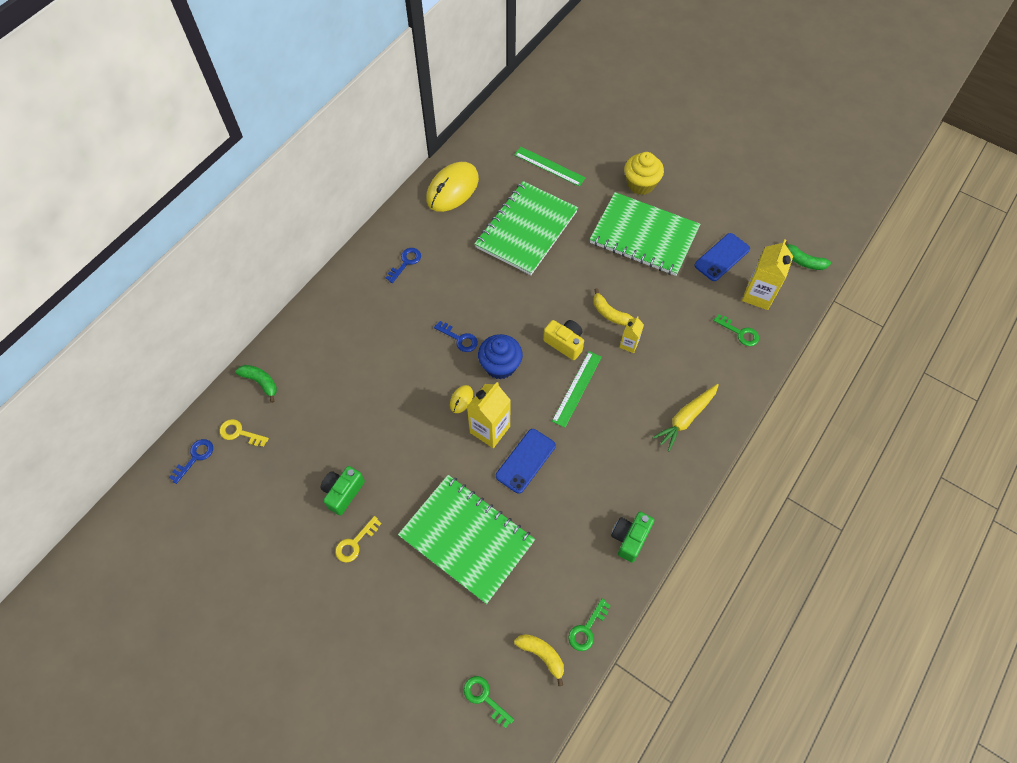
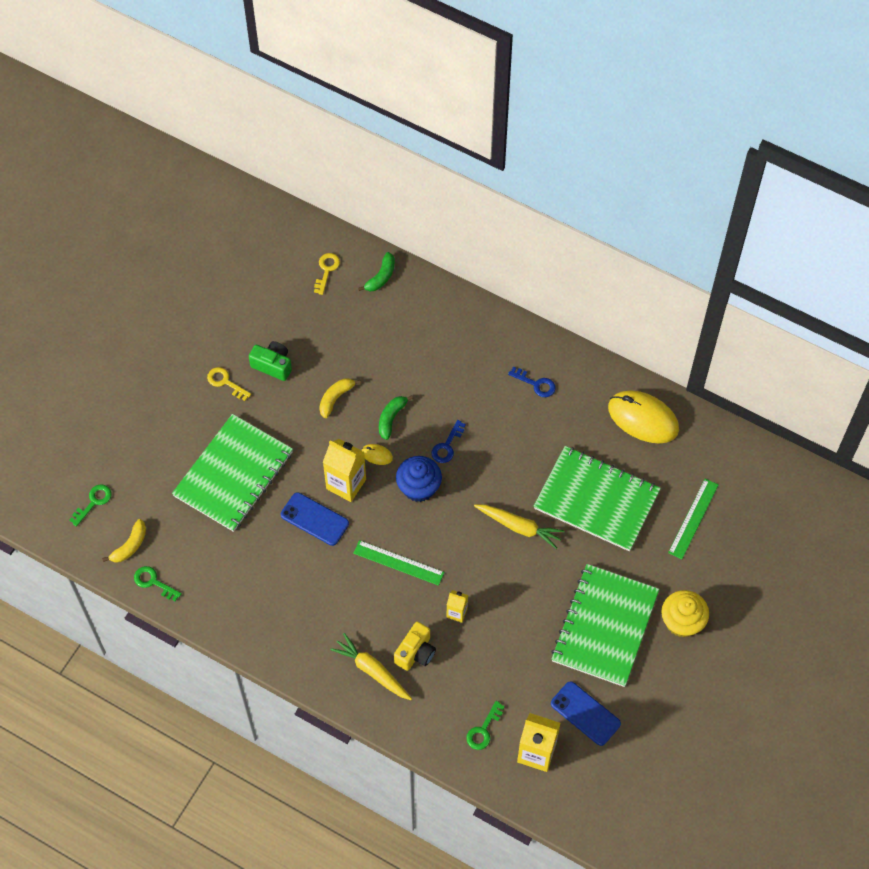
camera: 85 degrees right, 0 degrees up
(195, 457) = (300, 240): blue key -> none
(547, 289) = (519, 527): none -> yellow carrot
(564, 343) = (452, 548): yellow camera -> yellow camera (415, 652)
(609, 313) = (494, 592): yellow banana -> yellow banana (335, 398)
(630, 538) = (240, 617): green camera -> none
(803, 261) = (591, 808): green banana -> green banana (391, 418)

